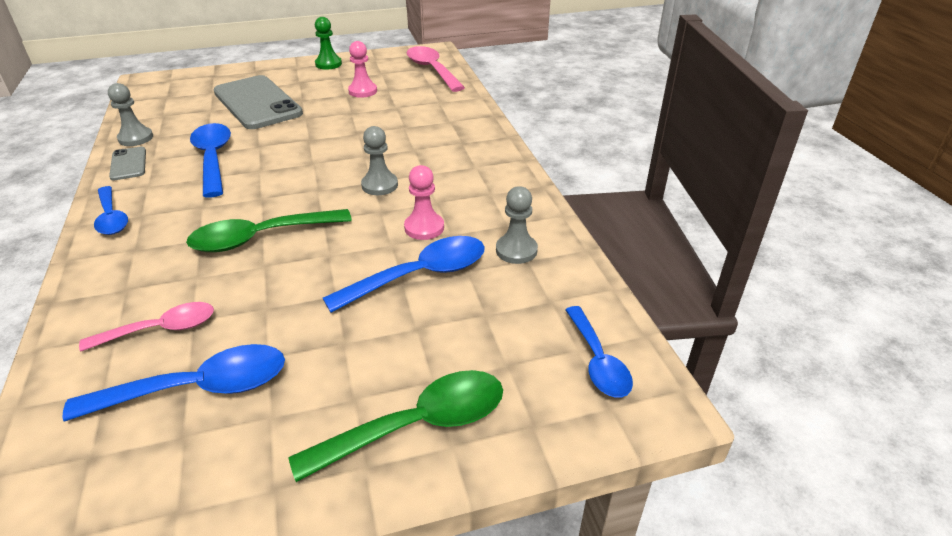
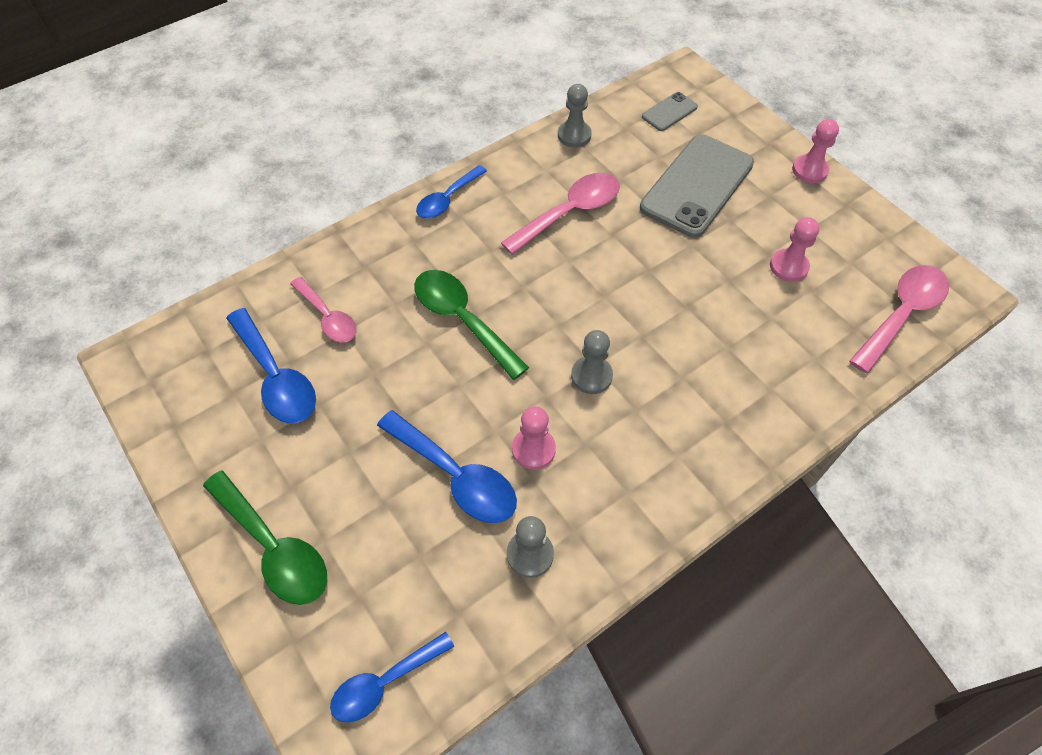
camera: 70 degrees right, 20 degrees up
(128, 164) = (529, 158): grey phone -> grey phone (669, 112)
(213, 158) = (570, 212): blue spoon -> pink spoon
(295, 65) = (809, 170): none -> pink pawn
(328, 64) = (836, 199): green pawn -> none

